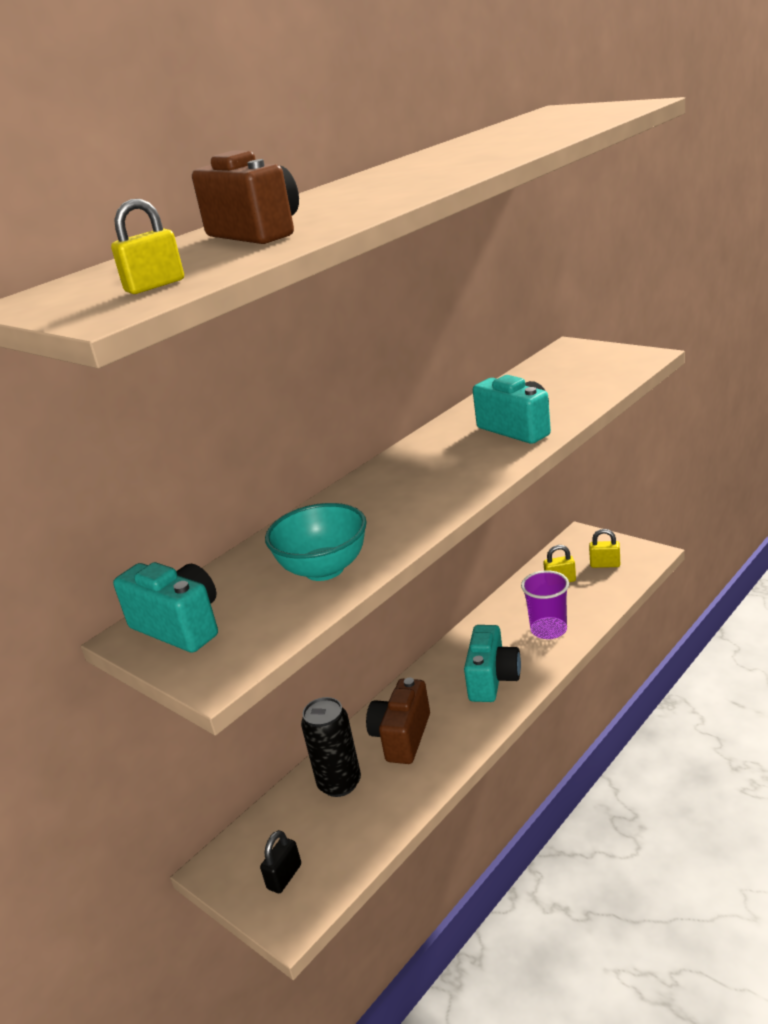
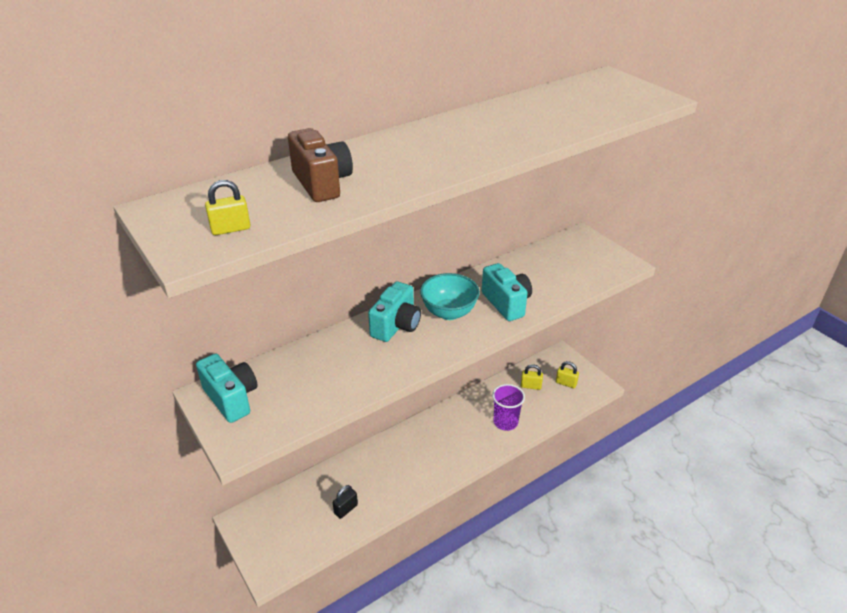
camera: 10 degrees right, 10 degrees up
(284, 876) = (275, 541): black padlock -> black padlock (346, 509)
(324, 569) = (332, 383): turquoise bowl -> turquoise bowl (449, 312)
(339, 783) = (331, 489): black can -> none
(402, 737) = (381, 470): brown camera -> none
(492, 680) = (453, 447): turquoise camera -> turquoise camera (396, 326)

